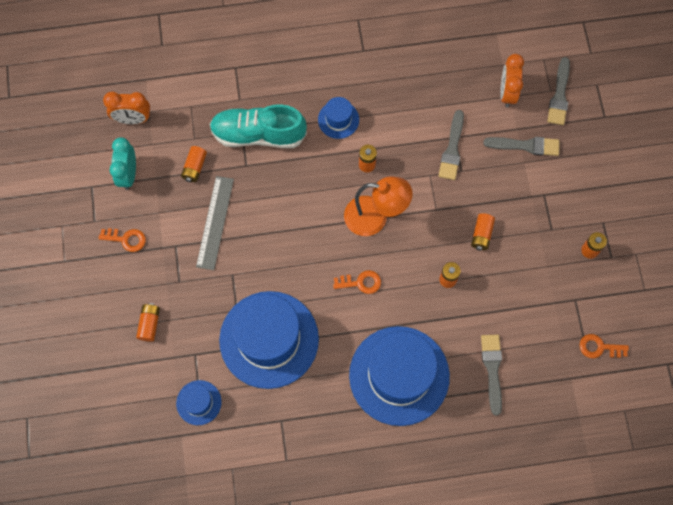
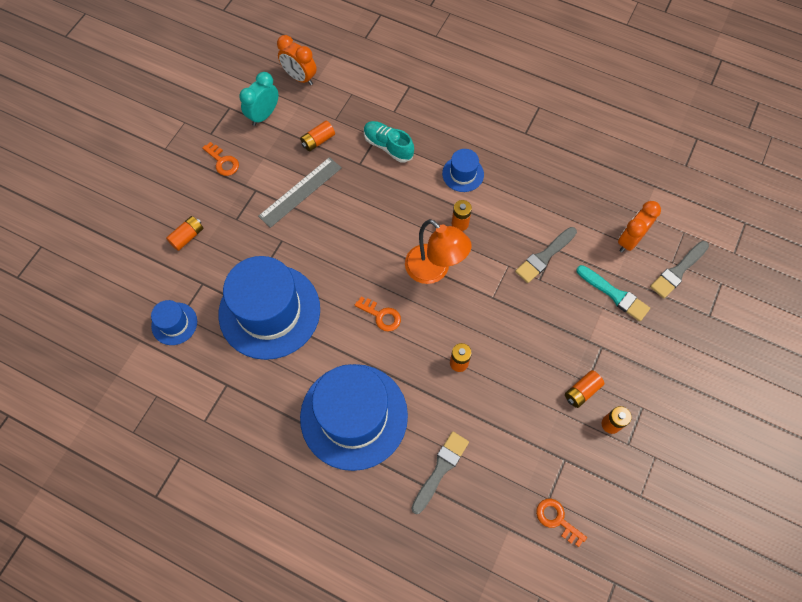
camera: 35 degrees right, 5 degrees down
(258, 134) = (388, 146): turquoise shoe -> turquoise shoe, size x0.64
(481, 234) = (518, 344): orange battery -> orange battery (581, 391)
(525, 146) = (614, 294): grey brush -> turquoise brush

